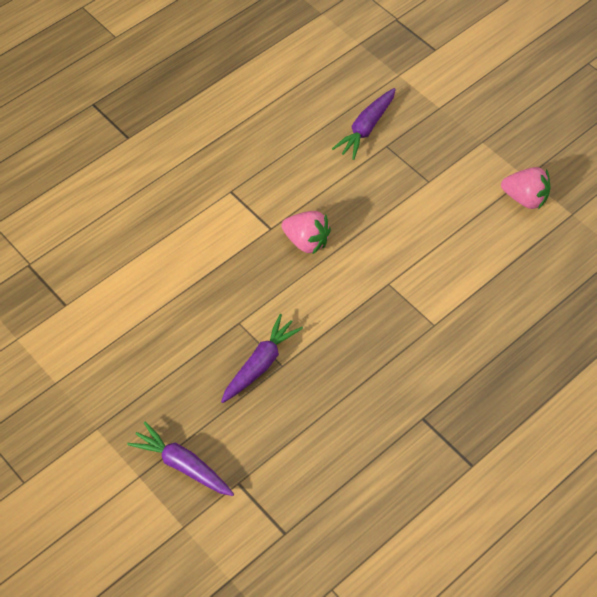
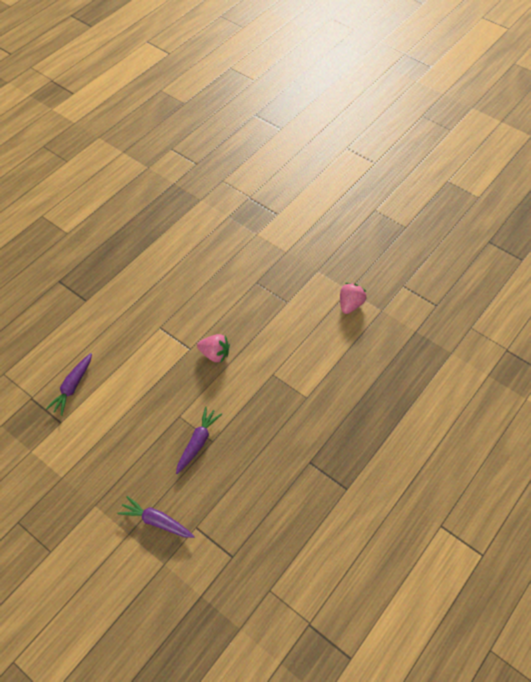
camera: 10 degrees left, 0 degrees up
(366, 129) = (241, 272): purple carrot -> purple carrot (72, 387)
(525, 198) = (350, 304): pink strawberry -> pink strawberry turned 75 degrees counterclockwise

